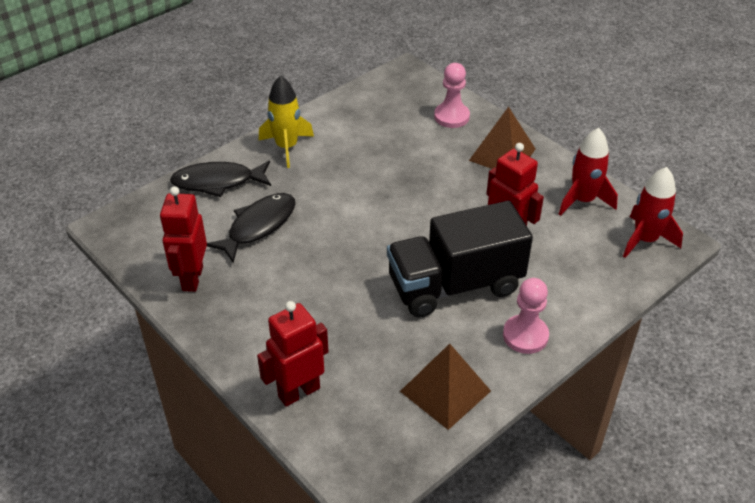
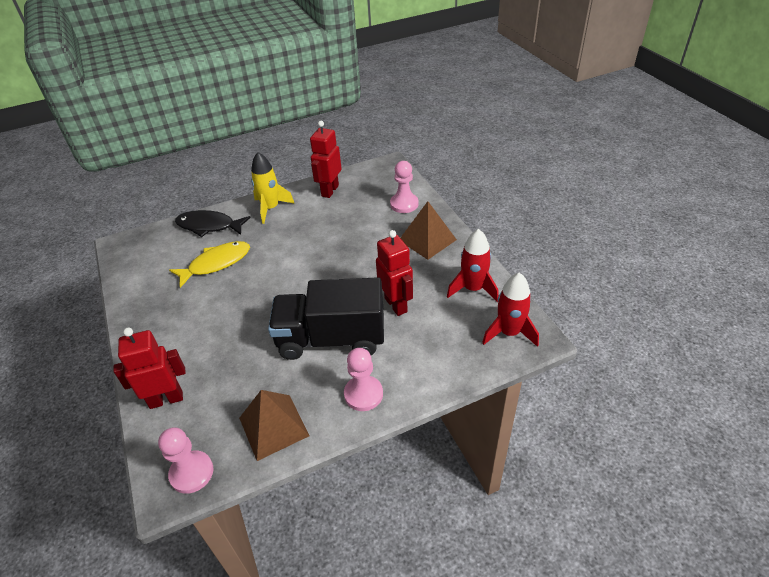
camera: 20 degrees right, 0 degrees up
(192, 278) = (148, 293): red robot -> red robot (329, 191)
(258, 226) = (216, 263): black fish -> yellow fish
(381, 460) = (191, 473): none -> pink pawn

